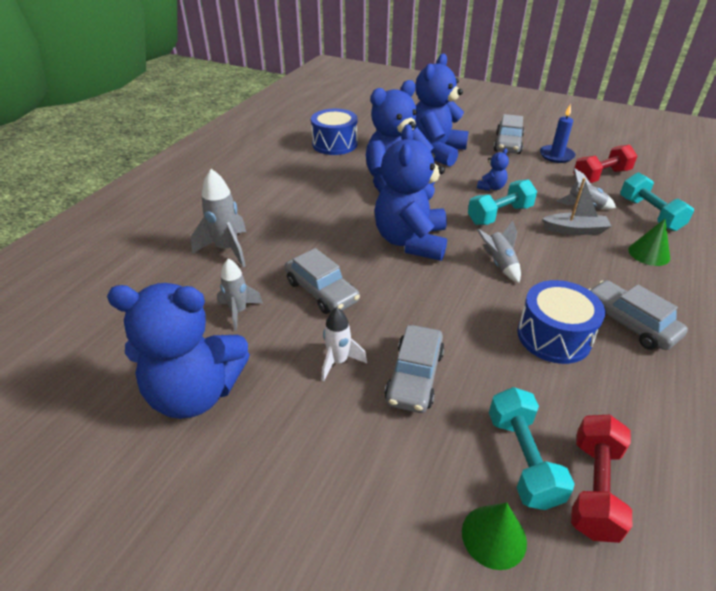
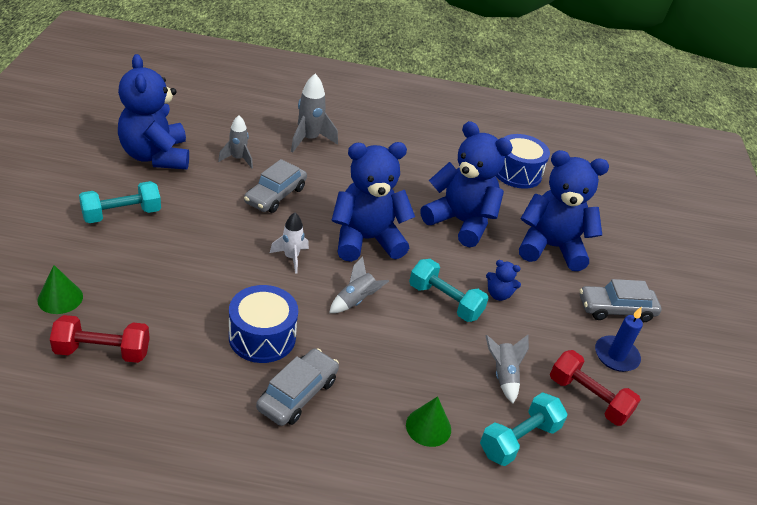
camera: 65 degrees right, 0 degrees up
(338, 361) = (199, 214): white rocket -> white rocket (291, 257)
(414, 376) = (193, 253): grey car -> none
(522, 459) = (123, 313): turquoise dumbbell -> turquoise dumbbell (122, 214)
(575, 230) = (446, 363): grey boat -> none

